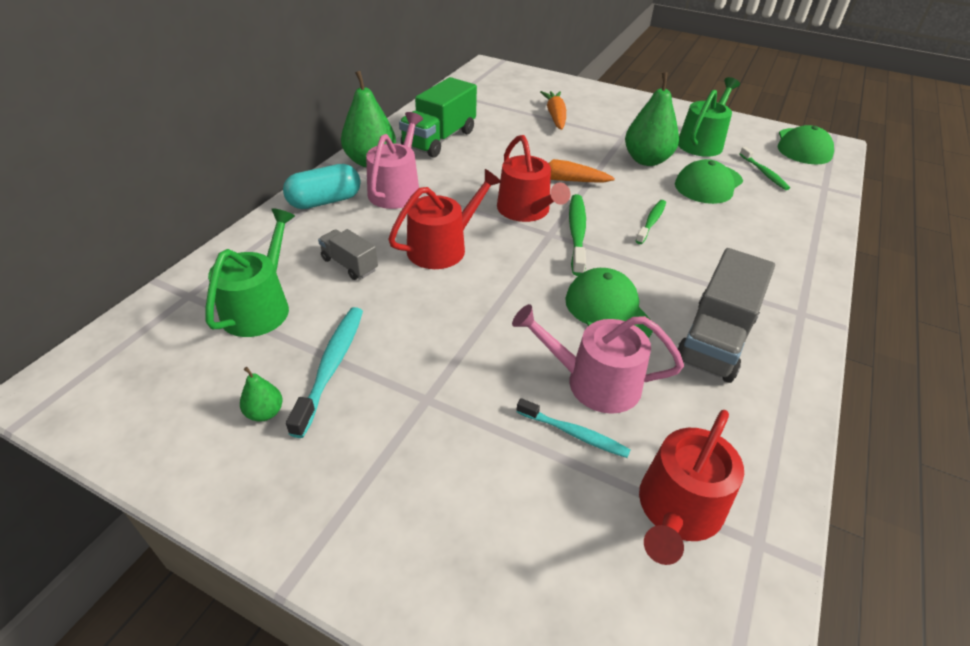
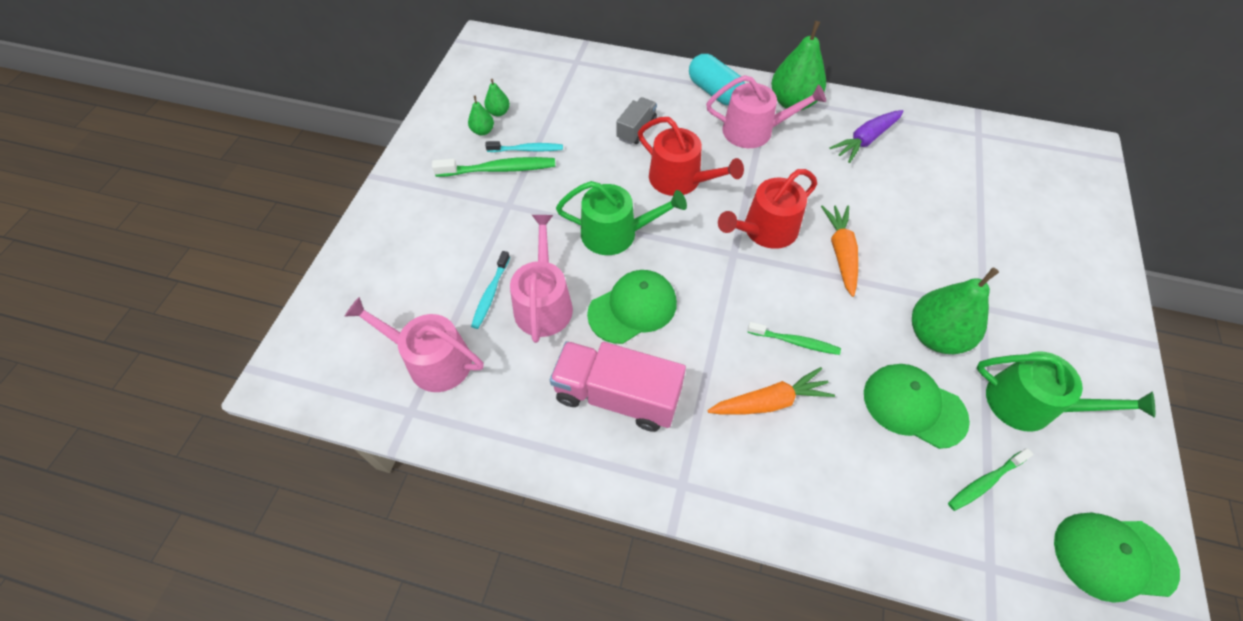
camera: 80 degrees right, 15 degrees up
(235, 389) = (498, 112): none -> green pear
(260, 307) = (575, 98): green watering can -> green watering can (616, 233)
(331, 366) = (527, 149): turquoise toothbrush -> turquoise toothbrush, size x0.65
(439, 139) = (865, 140): green truck -> purple carrot
(555, 116) = (991, 232): orange carrot -> orange carrot (770, 401)
(576, 233) = (743, 275): green toothbrush -> green toothbrush (499, 169)
(677, 510) = (432, 360): red watering can -> pink watering can
(715, 339) = (617, 396): grey truck -> pink truck

